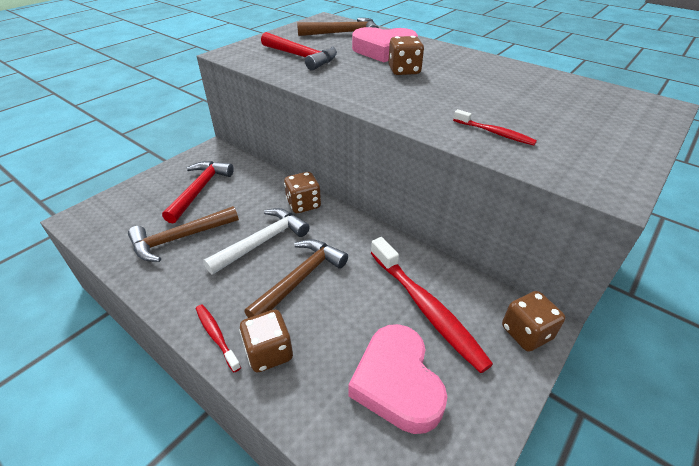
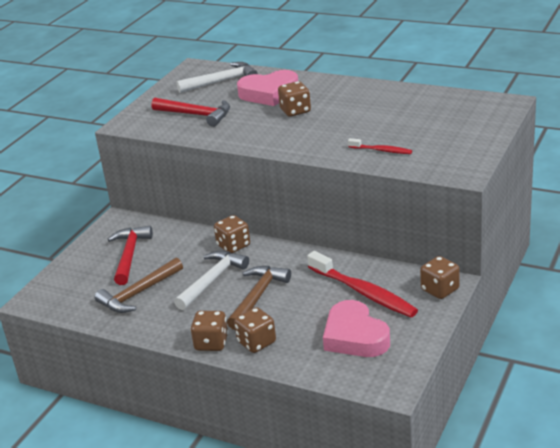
camera: 10 degrees left, 10 degrees down
(216, 336) = (211, 343): red toothbrush -> brown dice
(343, 33) = (222, 81): brown hammer -> white hammer

